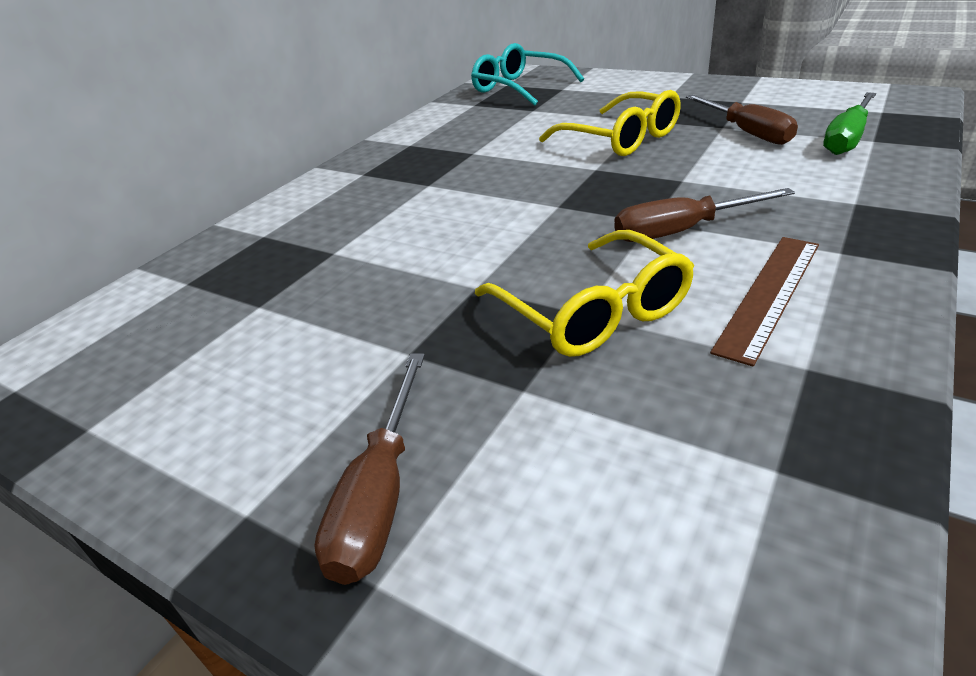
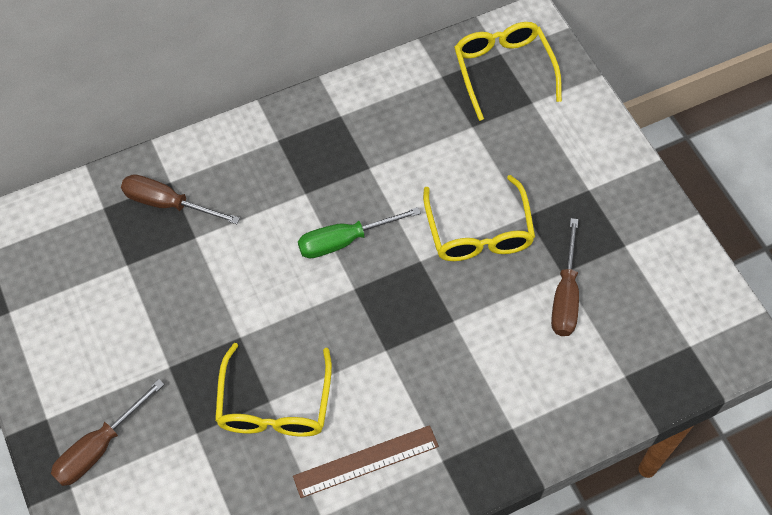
camera: 30 degrees right, 25 degrees up
(519, 88) = (503, 70): turquoise glasses -> yellow glasses
(682, 231) = (389, 374): brown screwdriver -> brown screwdriver (168, 204)
(847, 139) = (612, 360): green screwdriver -> green screwdriver (344, 240)

